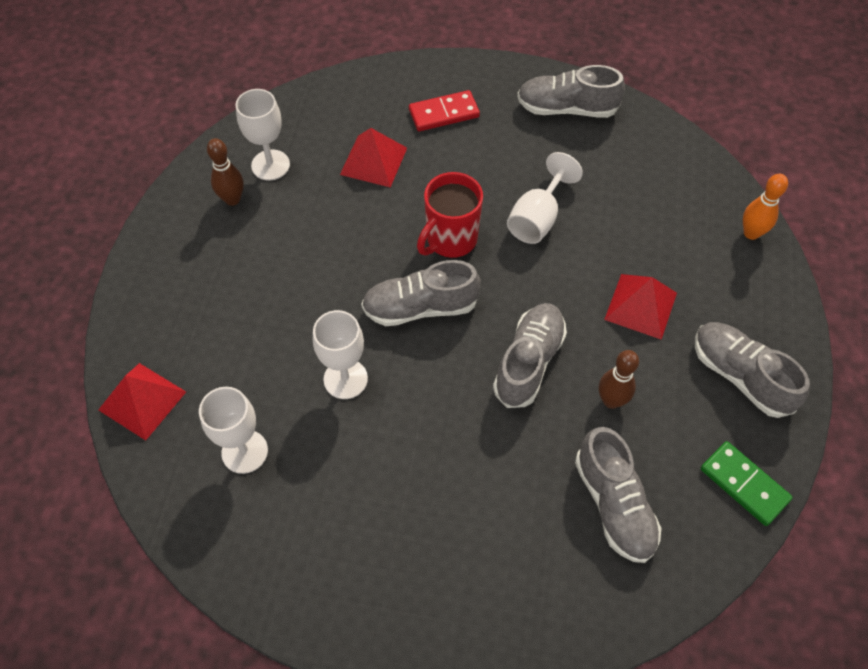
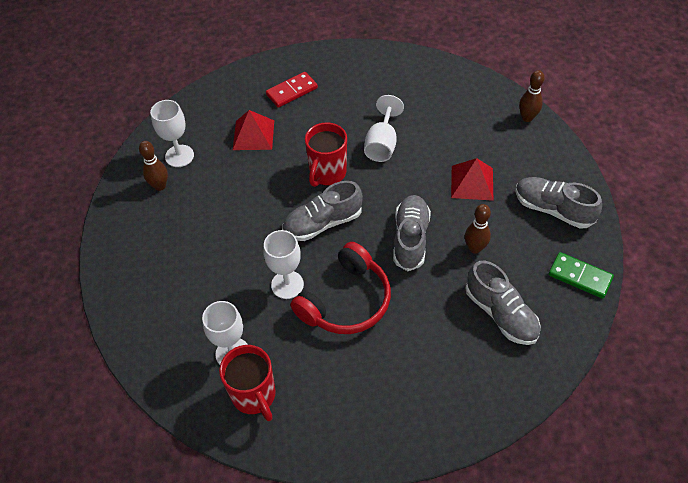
camera: 15 degrees left, 5 degrees down
(142, 401) = (143, 340): red pyramid -> none
(252, 517) = (254, 395): none -> red mug
(413, 424) = (346, 301): none -> red headphones
(566, 108) = (375, 68): grey shoe -> none
(751, 233) = (527, 118): orange bowling pin -> brown bowling pin

